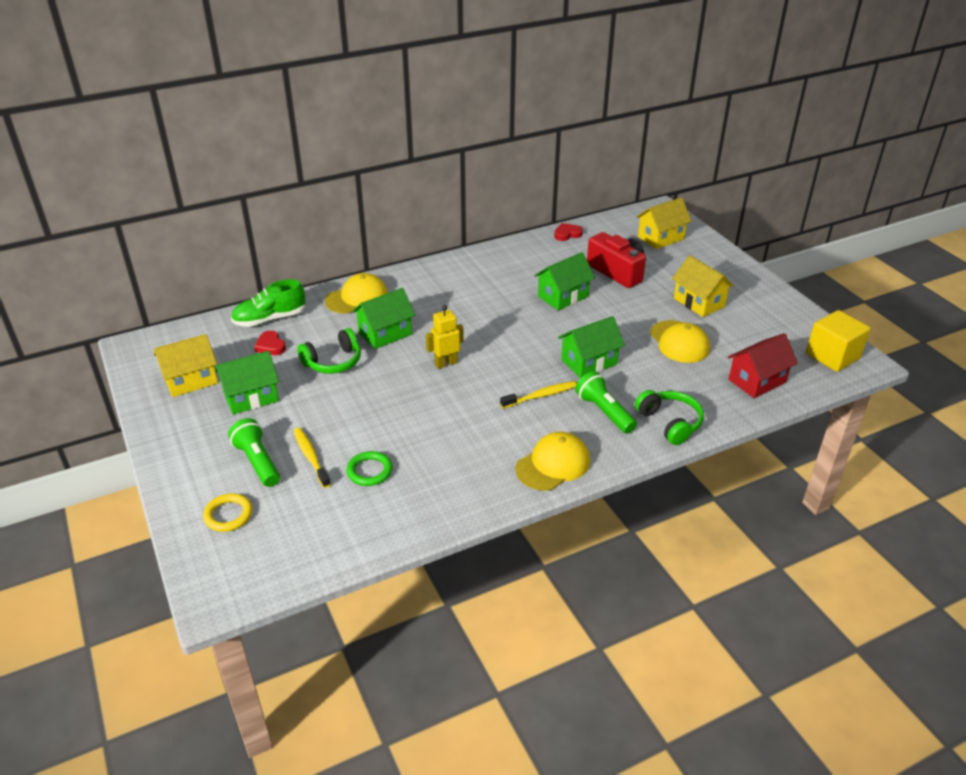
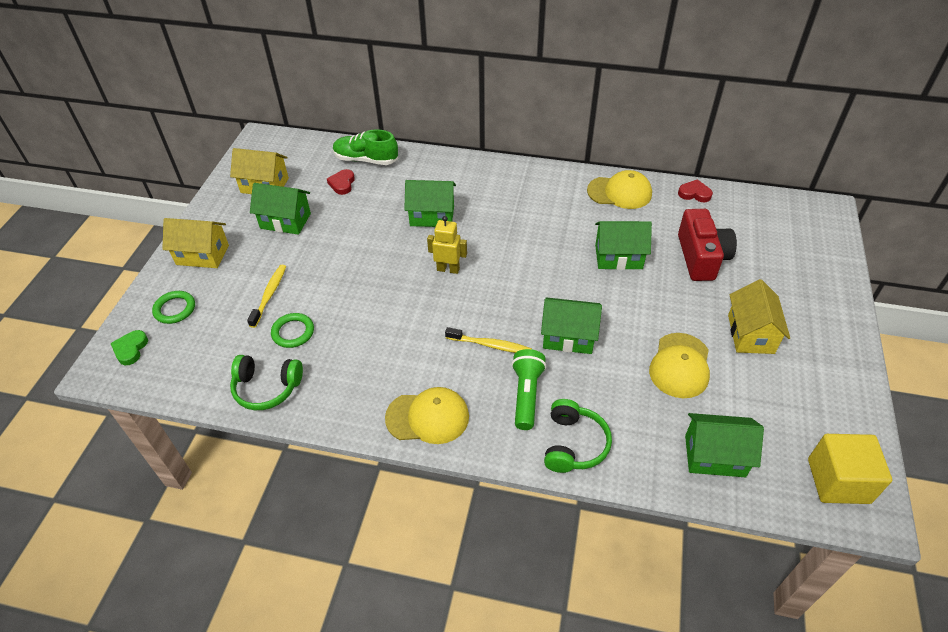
camera: 40 degrees right, 10 degrees up
(224, 568) = (130, 349): none -> green heart
(228, 515) = (175, 309): yellow ring -> green ring
(257, 462) = (234, 277): green flashlight -> none
(333, 362) = (369, 221): green headphones -> green headphones (267, 388)
(357, 298) = (446, 172): yellow cap -> yellow cap (619, 192)
(661, 238) = (790, 242): yellow house -> yellow house (202, 255)
(757, 381) = (715, 456): red house -> green house

